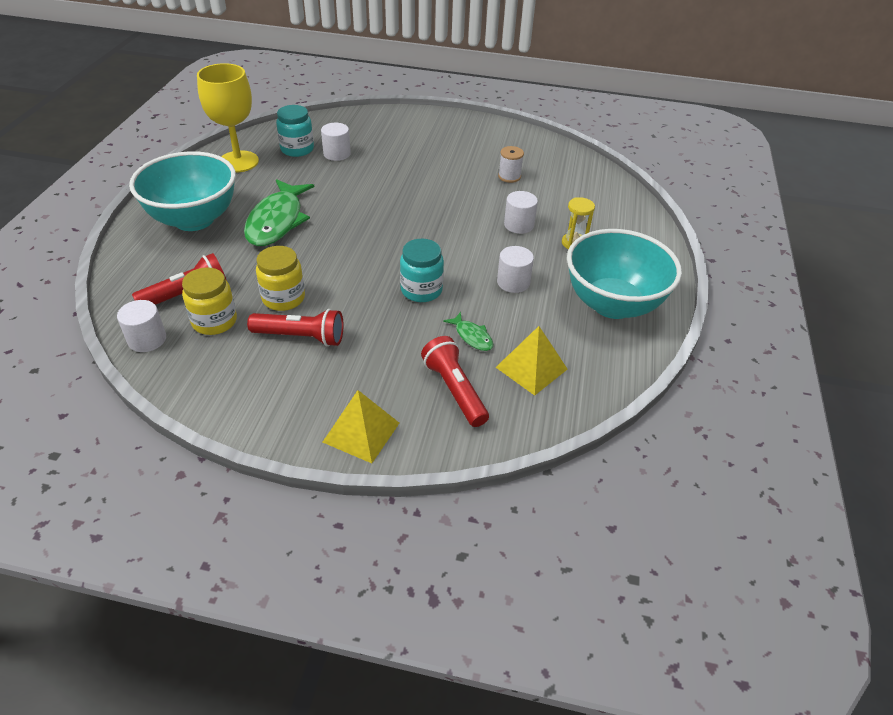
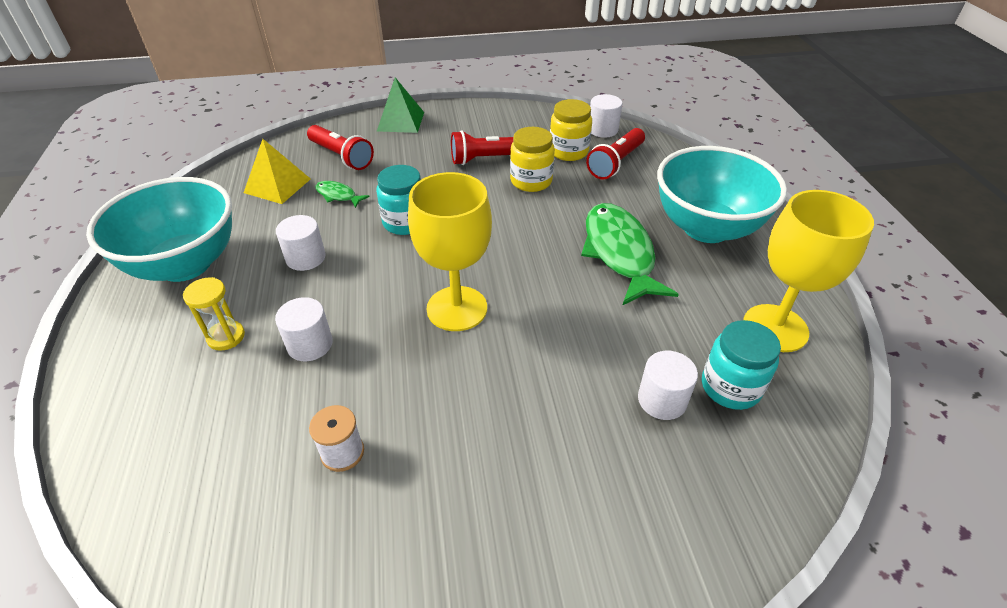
camera: 160 degrees right, 0 degrees up
(361, 432) = (401, 121): yellow pyramid -> green pyramid
(416, 219) = (457, 308): none -> yellow goblet

